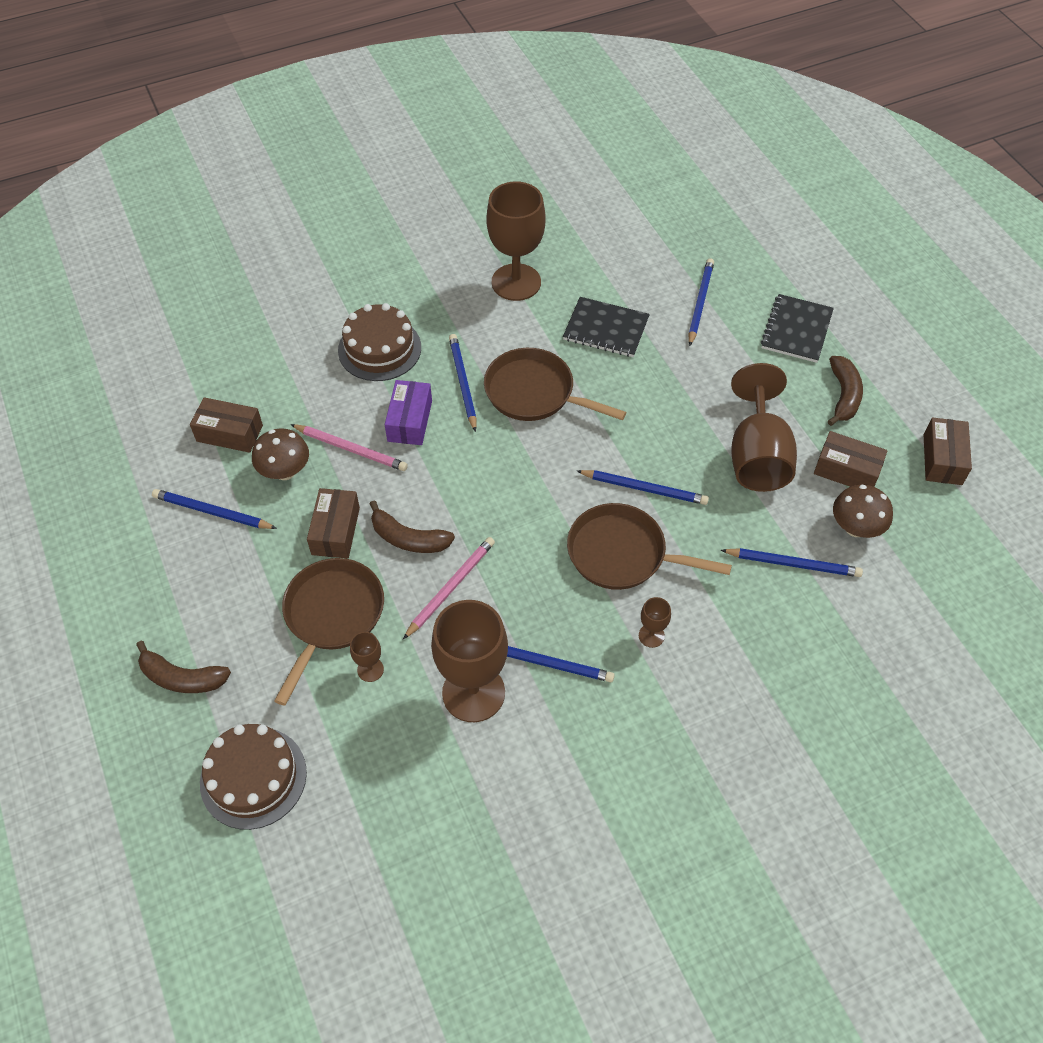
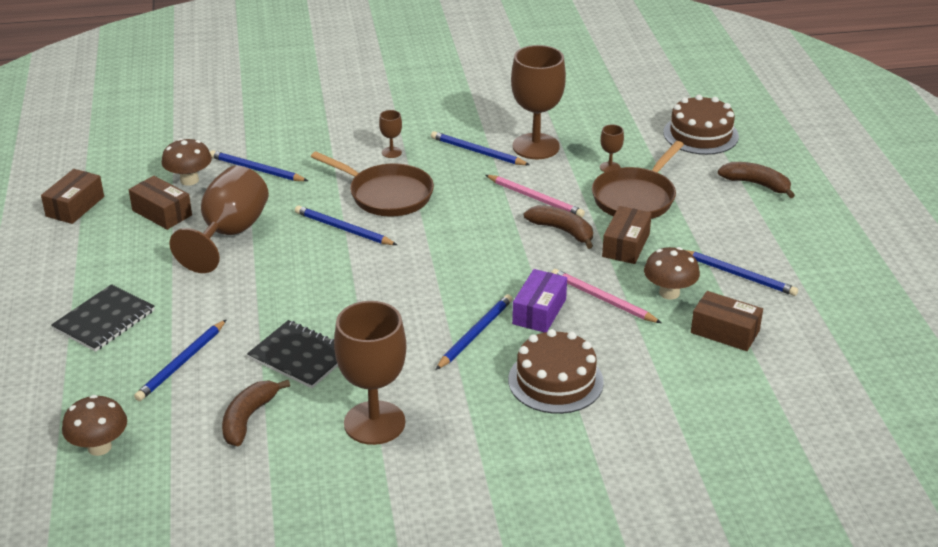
camera: 165 degrees left, 20 degrees down
(450, 587) = (535, 198): pink pencil -> pink pencil turned 105 degrees counterclockwise
(462, 383) = (475, 334): blue pencil -> blue pencil turned 150 degrees counterclockwise
(535, 393) = (405, 313): brown pan -> none
(710, 224) = (99, 447): none -> brown mushroom
(843, 396) = (112, 261): brown banana -> brown banana (248, 418)

